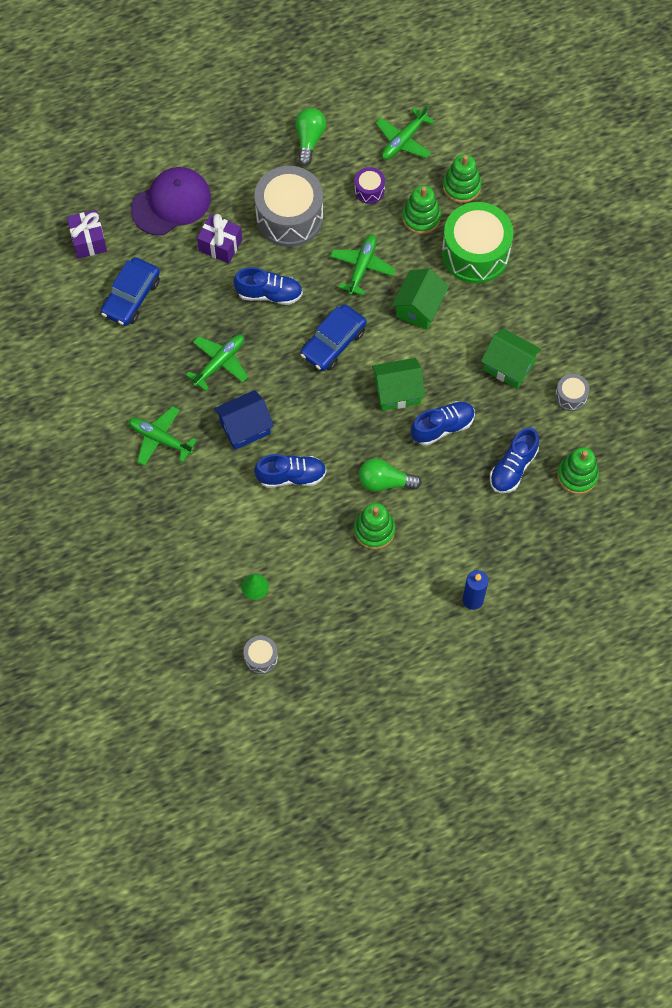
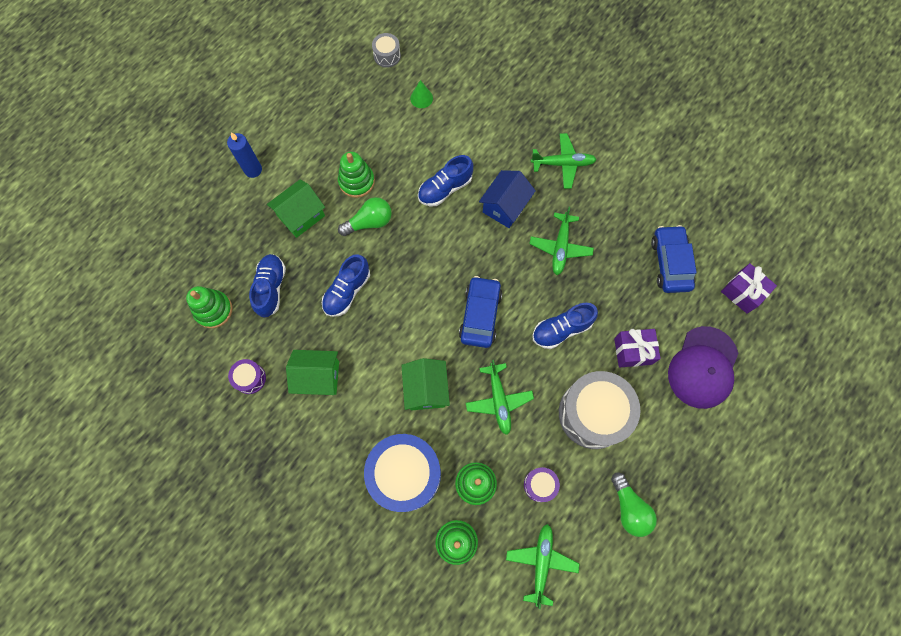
camera: 150 degrees right, 5 degrees up
(397, 392) = (401, 301): green house -> green house (301, 216)
(475, 253) = (405, 474): green drum -> blue drum
(570, 396) = (250, 378): grey drum -> purple drum

